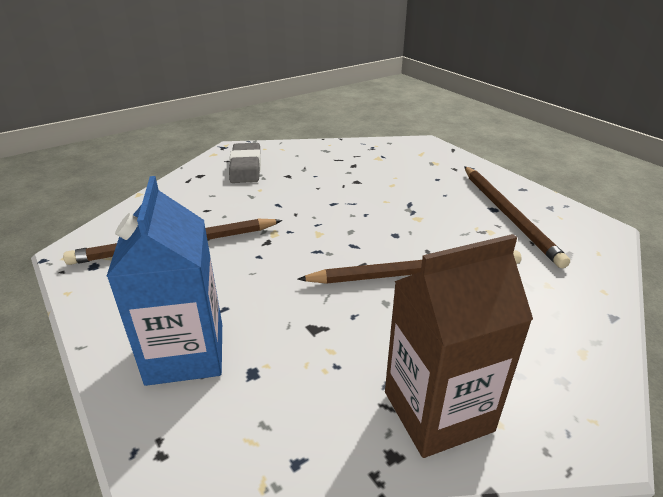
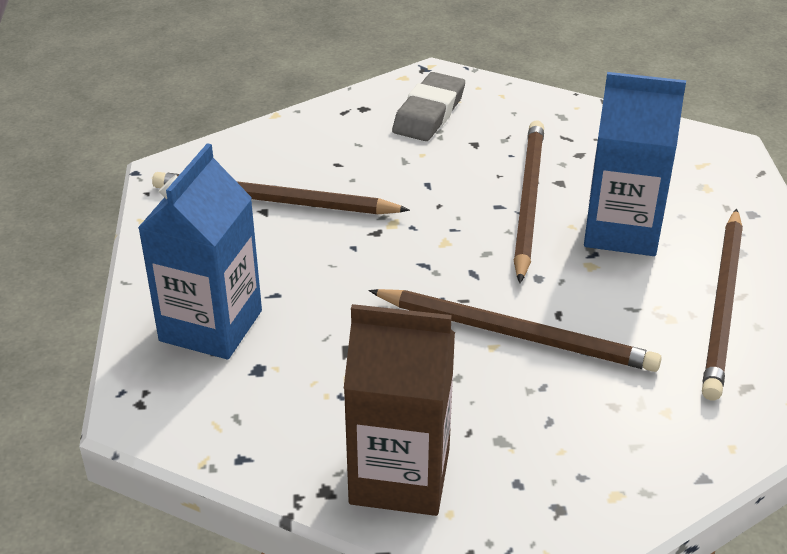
camera: 30 degrees right, 5 degrees up
(348, 195) = (528, 200): none -> brown pencil
(415, 195) = (621, 230): none -> blue carton

